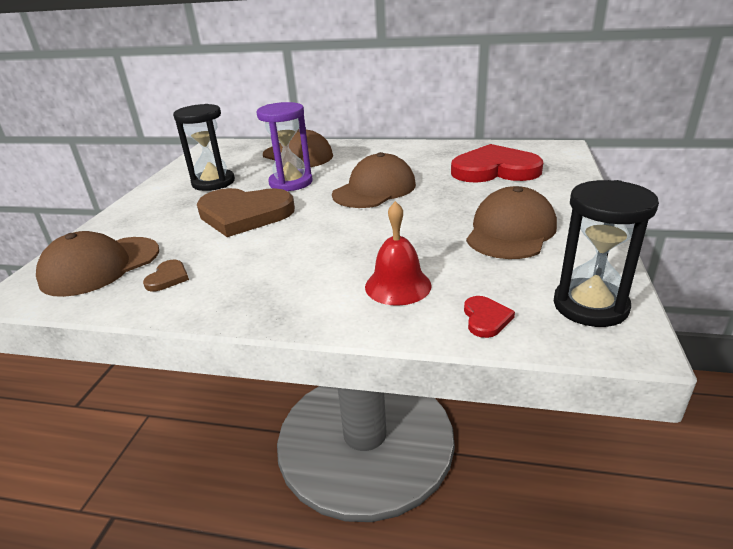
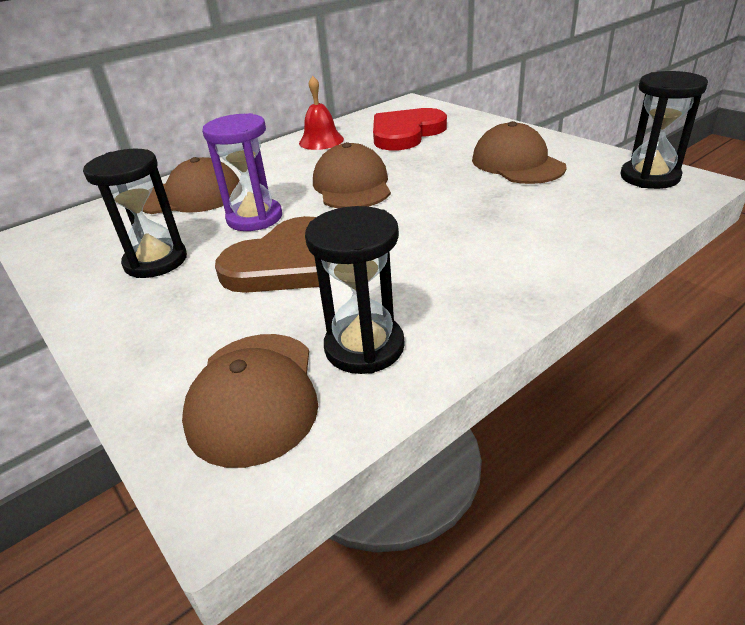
camera: 50 degrees left, 5 degrees up
(168, 278) = (364, 347): brown heart -> black hourglass
(398, 285) = (544, 229): red bell -> red bell (321, 141)
(486, 318) = (630, 213): red heart -> none

